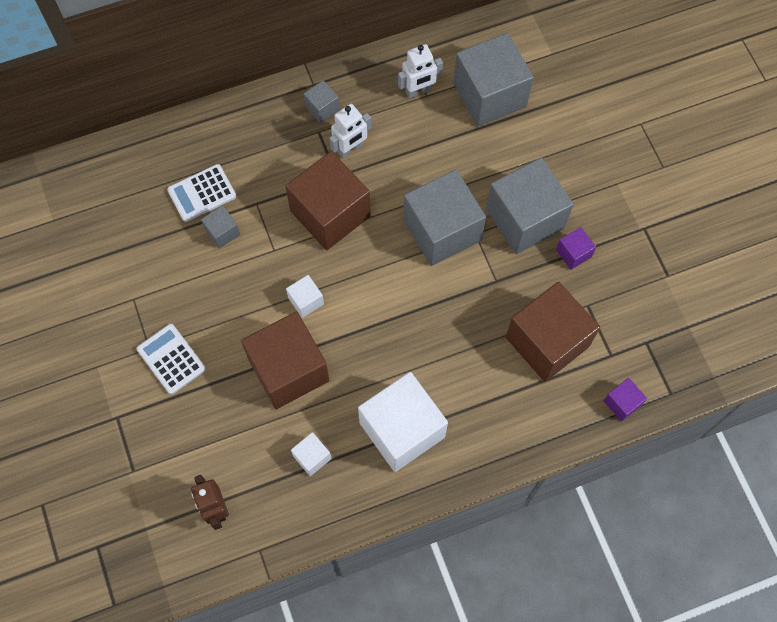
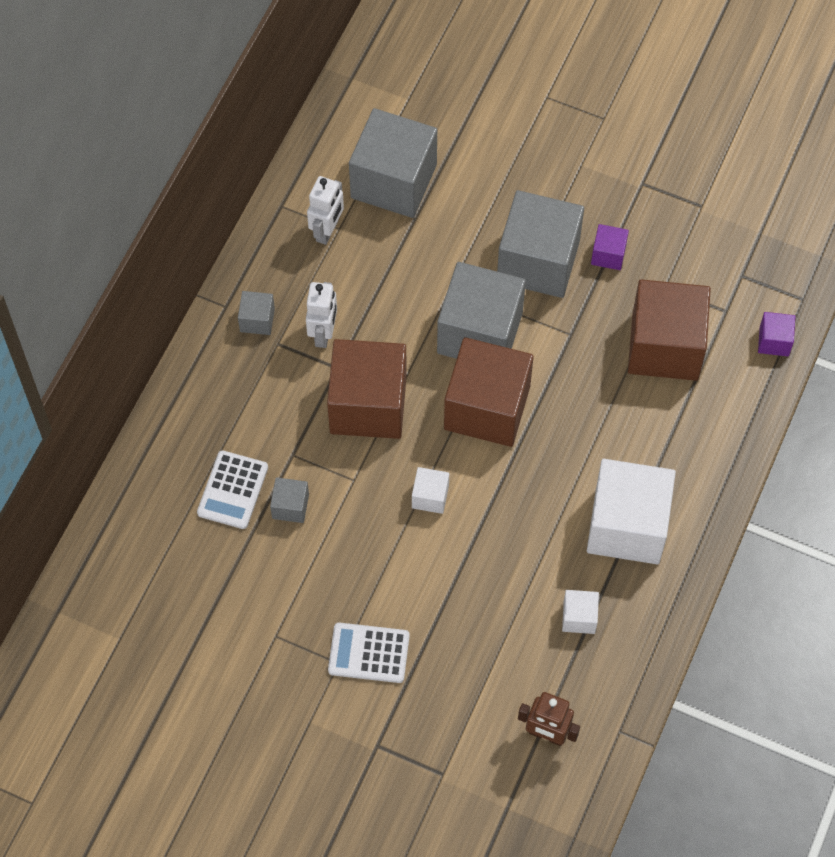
camera: 45 degrees left, 5 degrees down
(288, 370) = (480, 566): brown cube -> brown cube (487, 408)

